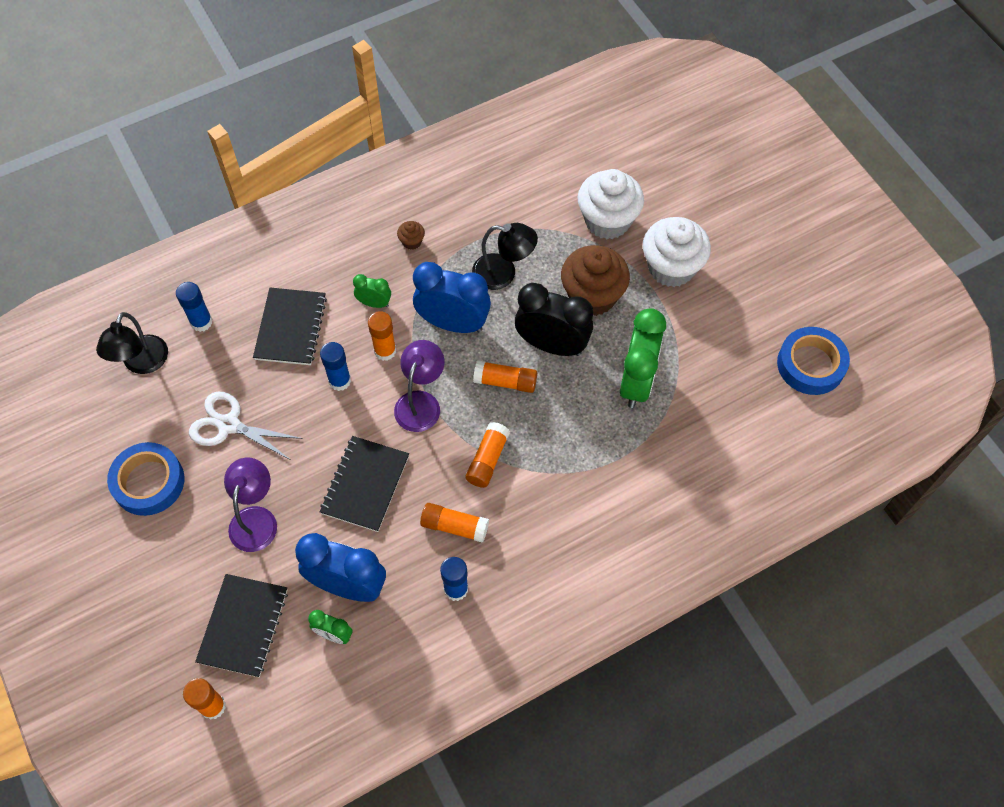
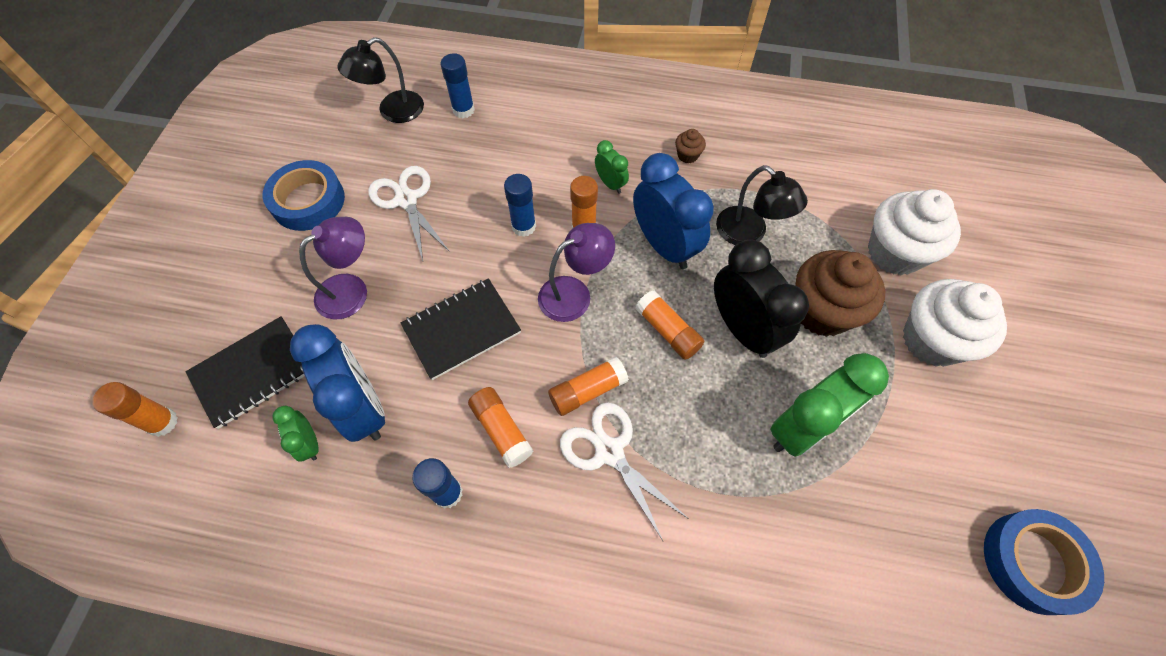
camera: 40 degrees right, 0 degrees up
(291, 328) = (525, 158): black notebook -> none
(534, 486) = (609, 452): none -> white scissors

